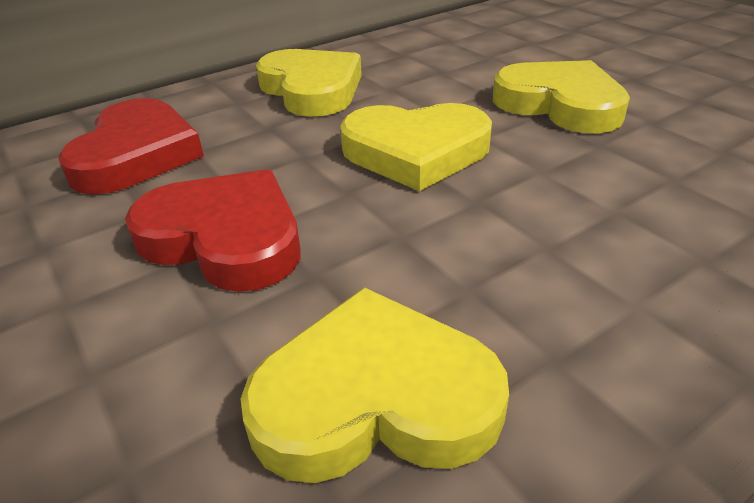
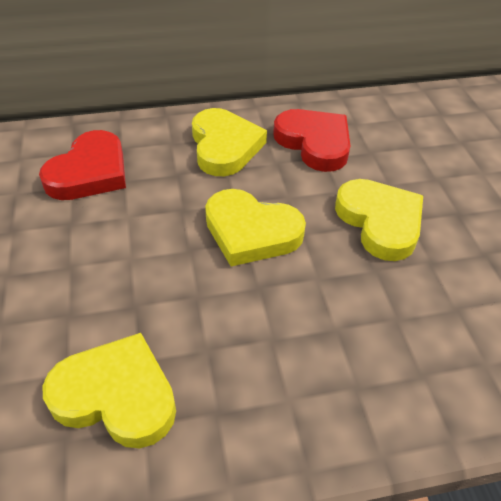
camera: 20 degrees right, 10 degrees up
(225, 238) = (103, 260): red heart -> red heart (314, 143)

